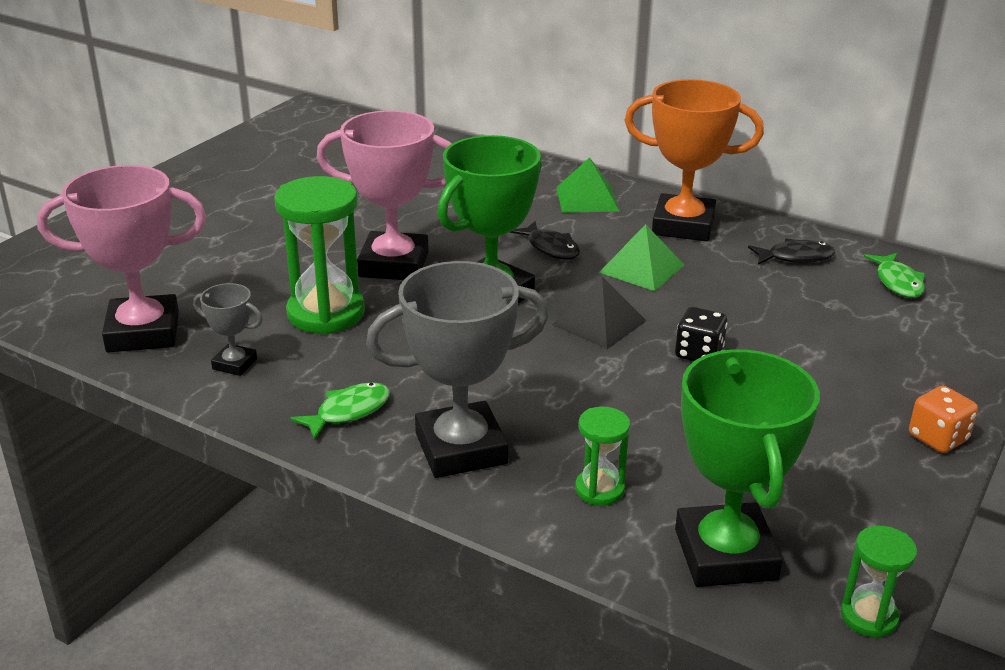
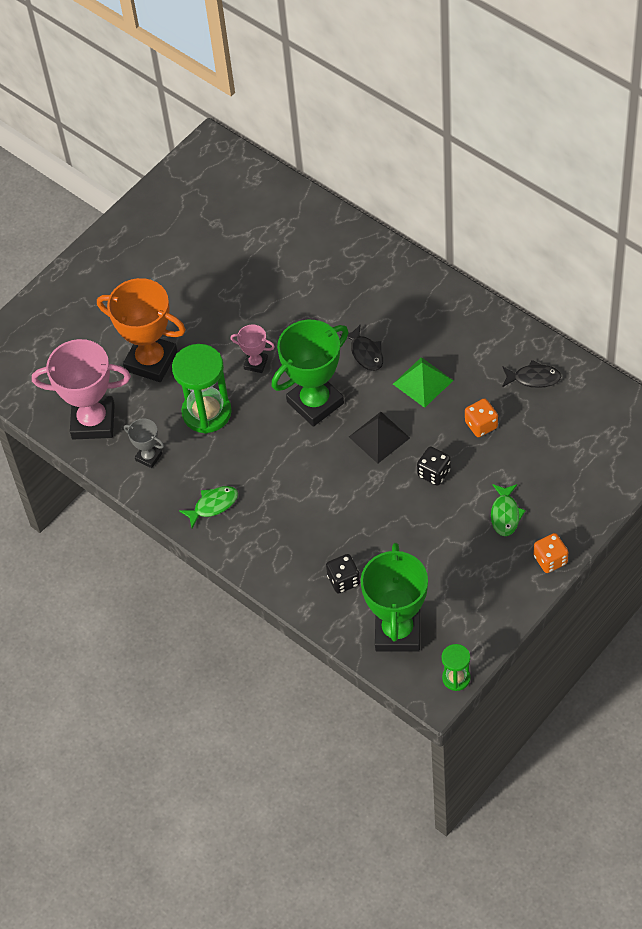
camera: 15 degrees right, 25 degrees up
(394, 264) = (255, 363): pink trophy -> pink trophy, size x0.48
(461, 448) = (273, 541): grey trophy -> none
(587, 199) = (406, 294): green pyramid -> none
(599, 489) = (343, 580): green hourglass -> black dice
(683, 225) = (466, 334): orange trophy -> orange trophy (151, 361)
(745, 302) = (481, 425): none -> orange dice
(898, 282) = (593, 412): green fish -> green fish (505, 514)

